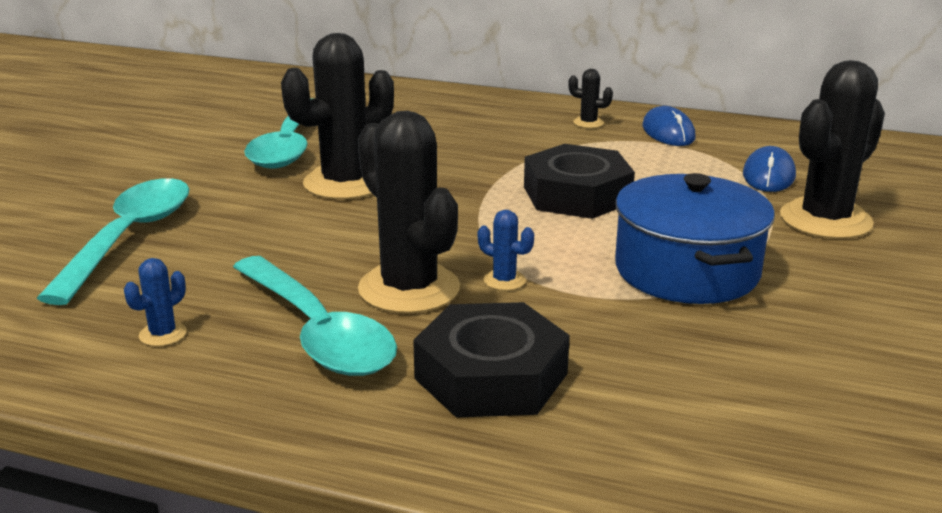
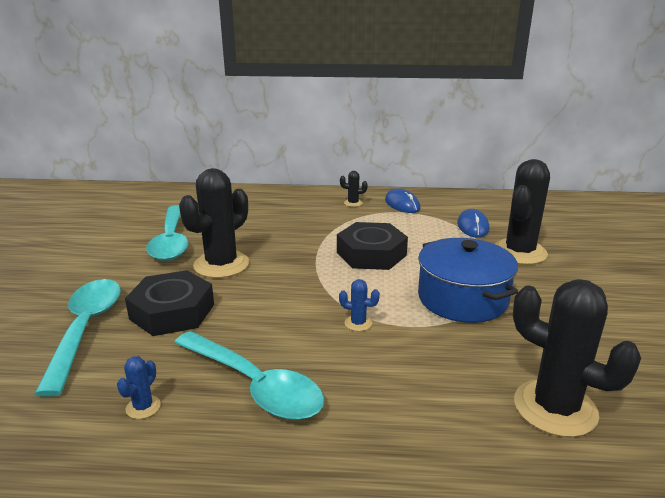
camera: 15 degrees left, 0 degrees up
(409, 289) = (300, 340): black cactus -> black cactus (555, 408)
(491, 376) = (385, 399): black nut -> black nut (172, 312)

